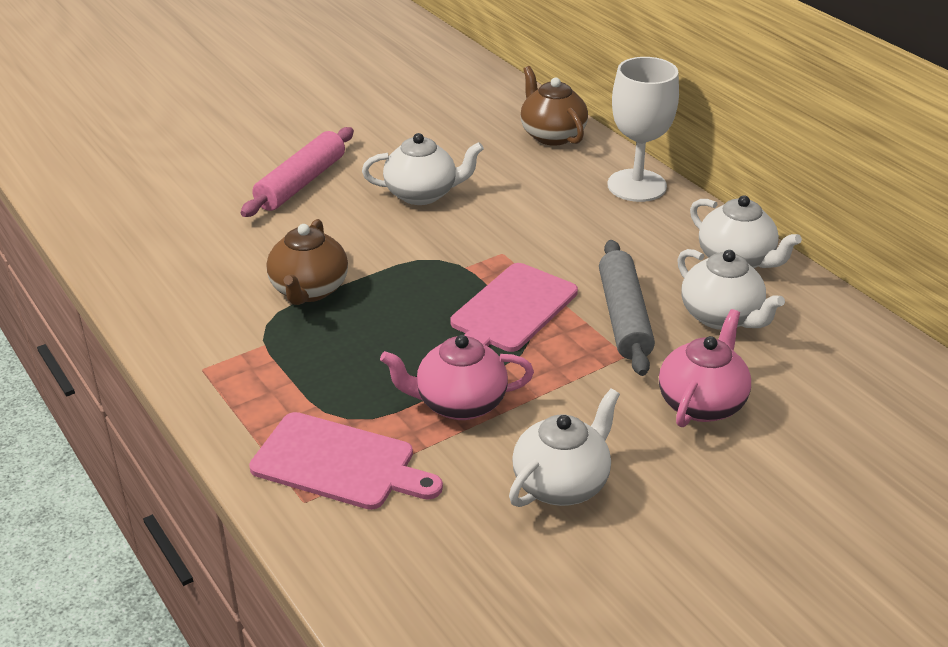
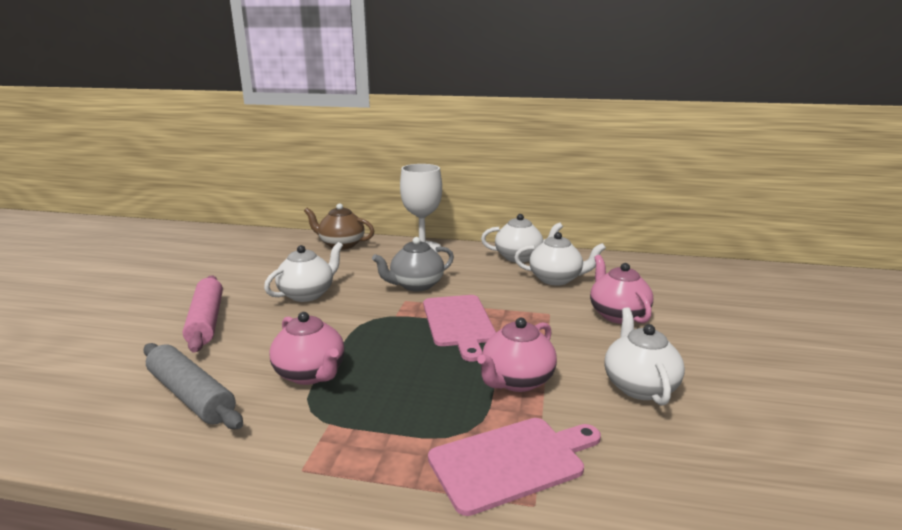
camera: 45 degrees left, 15 degrees down
(309, 290) = (311, 374): brown teapot -> pink teapot
(543, 238) = (416, 285): none -> grey teapot
(624, 317) = (517, 299): grey rolling pin -> grey rolling pin (191, 395)

